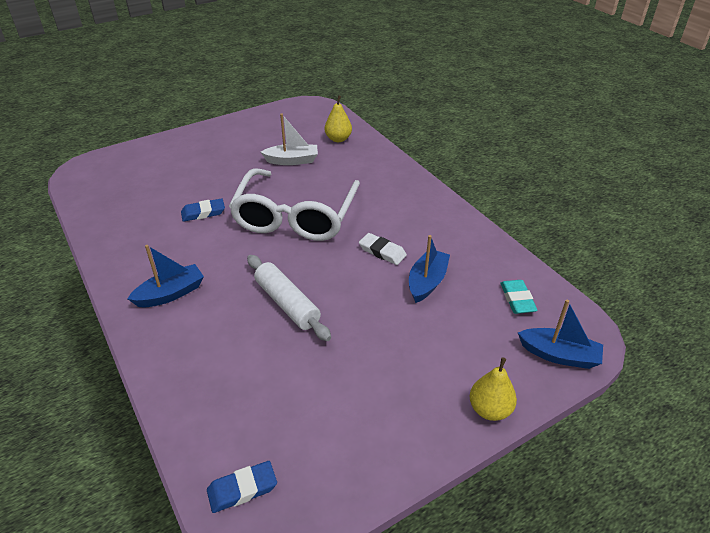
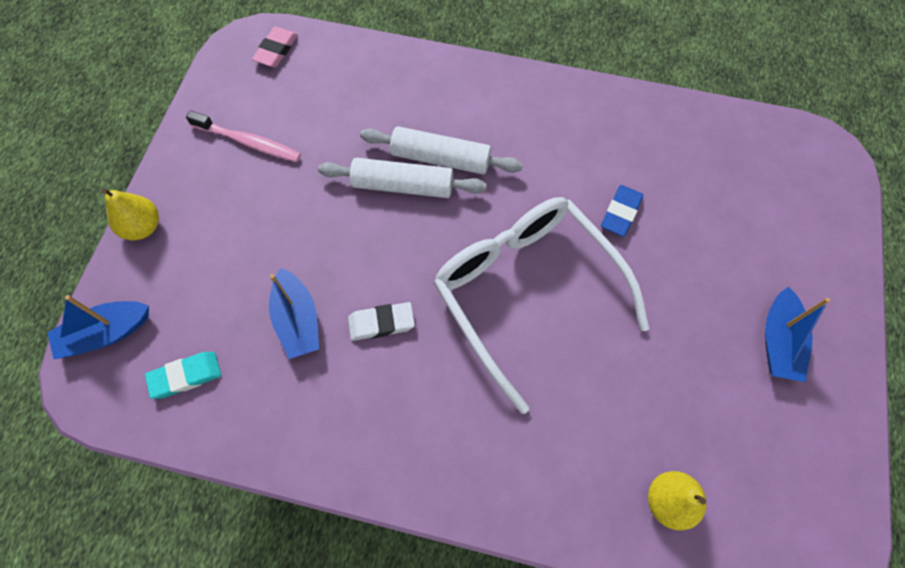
camera: 135 degrees right, 25 degrees up
(171, 294) = (509, 115): blue boat -> blue boat (778, 342)
(242, 489) = (276, 50): blue eraser -> pink eraser
(245, 301) = (440, 158): none -> white rolling pin
(292, 160) = (658, 386): white boat -> none
(353, 415) = (248, 142): none -> pink toothbrush
(517, 299) = (186, 376): turquoise eraser -> turquoise eraser turned 60 degrees counterclockwise

